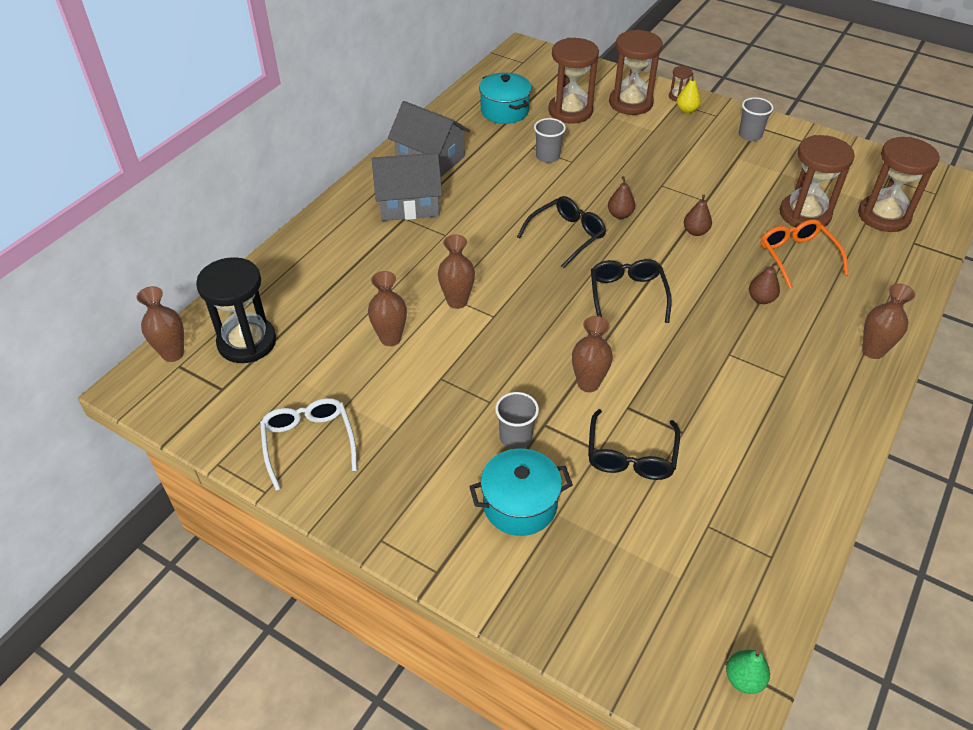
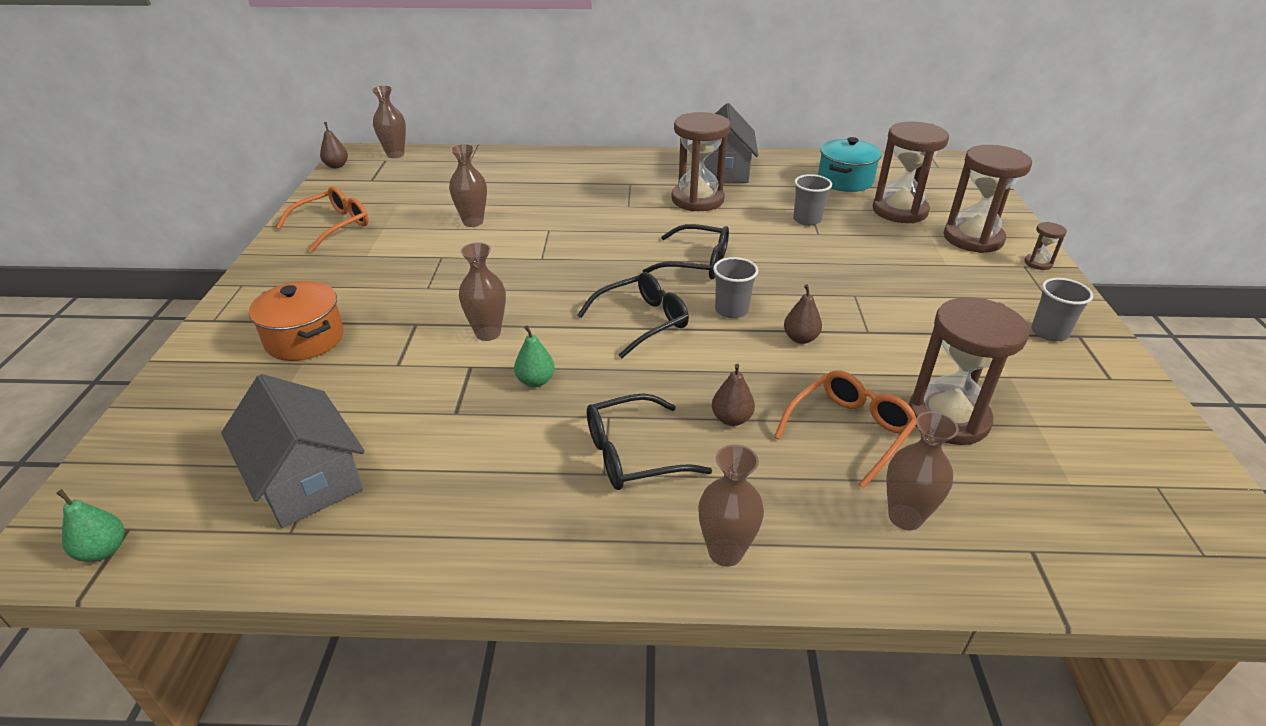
camera: 60 degrees right, 10 degrees down
(247, 342) = (426, 173): black hourglass -> none
(309, 442) = (333, 226): white glasses -> orange glasses
(409, 204) = (650, 180): grey house -> grey house (306, 479)
(457, 301) = (545, 236): brown vase -> brown vase (905, 517)
(515, 437) = (389, 313): grey cup -> grey cup (731, 310)
(520, 505) = (305, 339): turquoise pot -> orange pot
(620, 214) = (768, 283): brown pear -> brown pear (336, 166)
(631, 455) = (400, 386): black glasses -> black glasses (632, 454)
(668, 376) = (535, 381): none -> green pear
(687, 110) = (1022, 275): yellow pear -> none
(883, 216) = (1052, 500): brown hourglass -> brown hourglass (697, 199)

